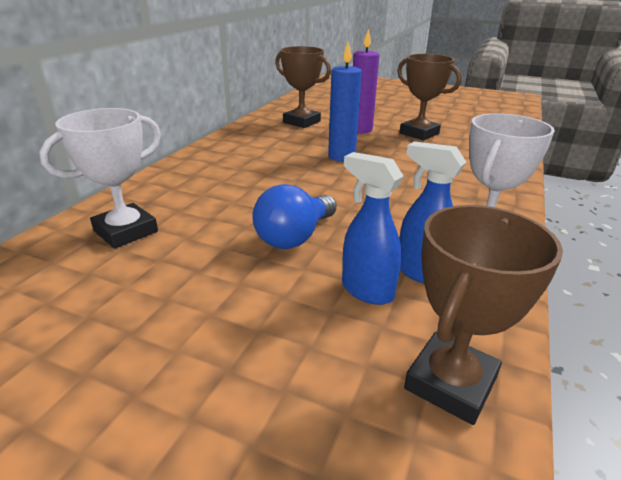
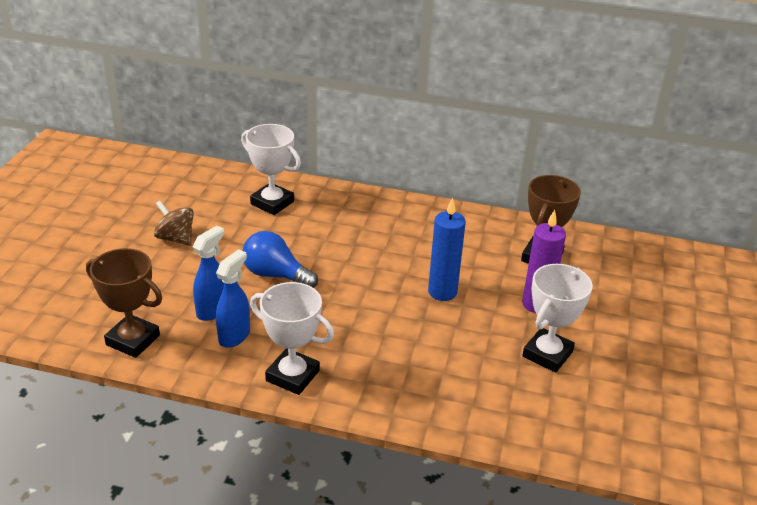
camera: 80 degrees right, 5 degrees up
(160, 329) = (176, 238): none -> brown spinning top
(419, 133) = (547, 354): brown trophy -> white trophy

